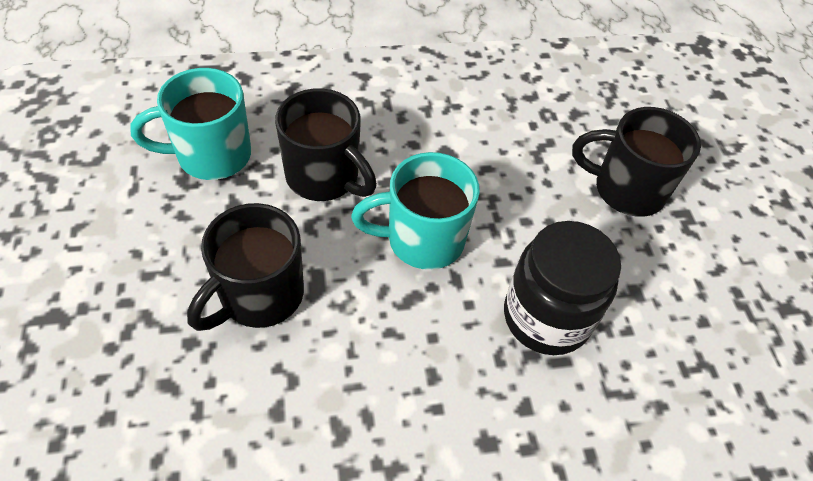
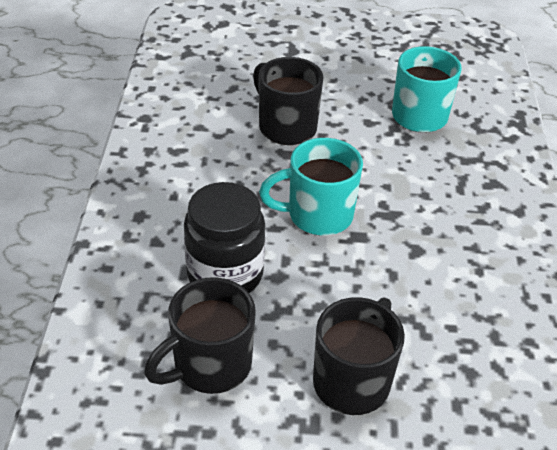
camera: 105 degrees right, 10 degrees down
(324, 177) = (391, 170): black mug -> black mug (210, 365)
(422, 240) = (317, 215): turquoise mug -> turquoise mug turned 105 degrees counterclockwise

